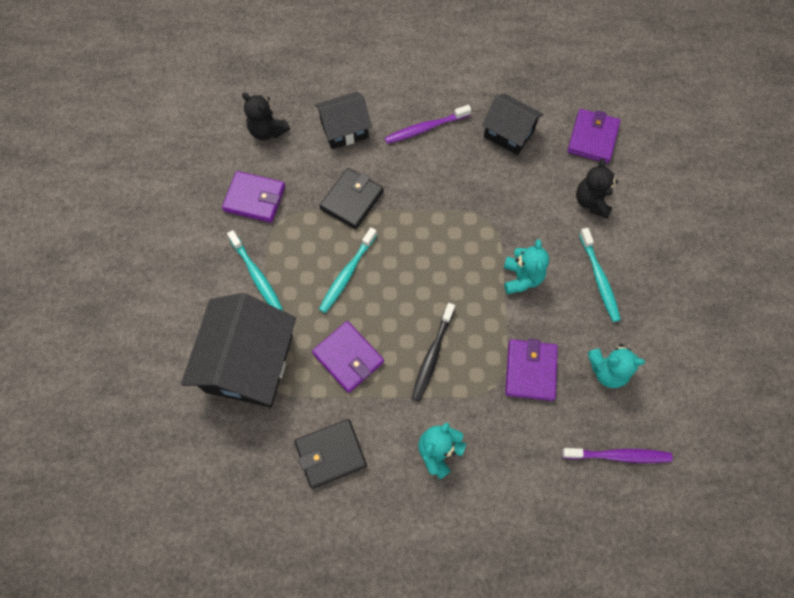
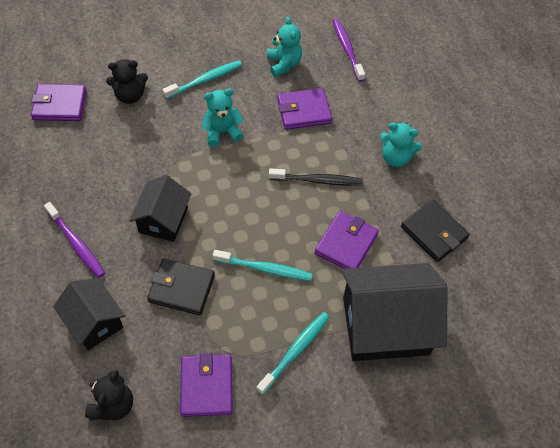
camera: 110 degrees left, 10 degrees down
(508, 133) = (68, 170): black house -> black house (163, 220)

